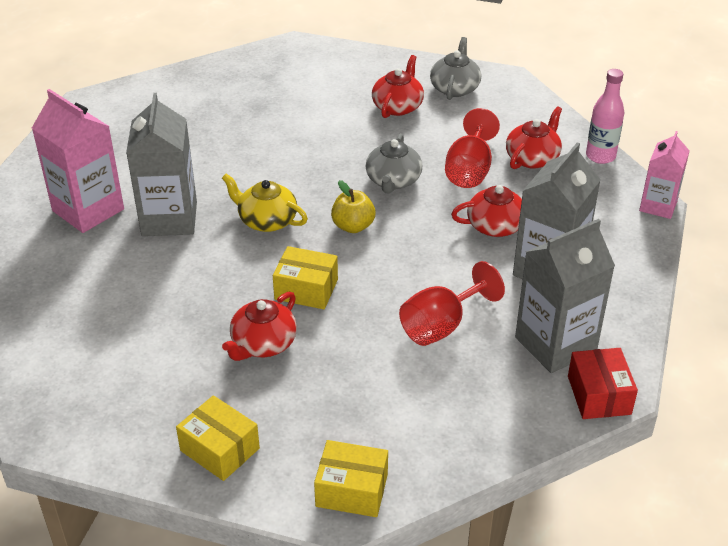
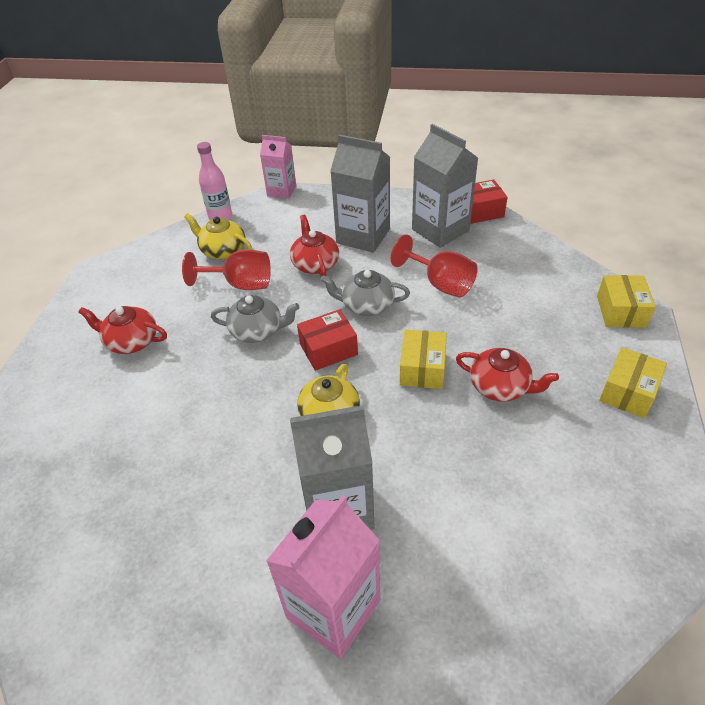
camera: 95 degrees left, 5 degrees up
(353, 226) = (328, 349): yellow apple -> red box
(455, 88) = (105, 304): grey teapot -> grey teapot (366, 305)
(532, 158) = (222, 250): red teapot -> yellow teapot

